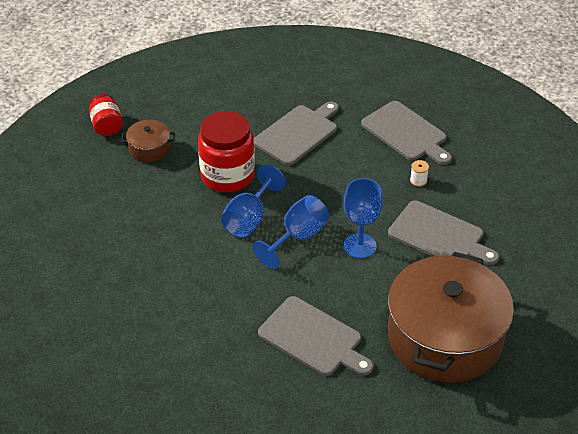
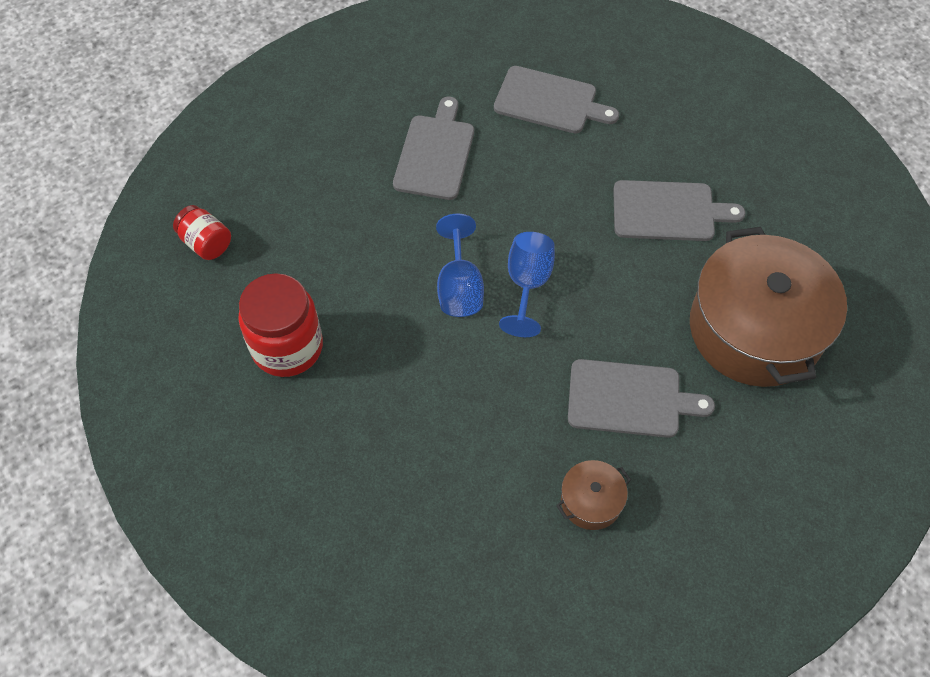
camera: 30 degrees left, 15 degrees up
(149, 148) = (280, 250): brown pot -> brown pot (591, 501)
(227, 176) = (396, 244): red jar -> red jar (287, 347)
(360, 246) = (598, 263): blue goblet -> none
(418, 180) = (602, 154): white spool -> none

